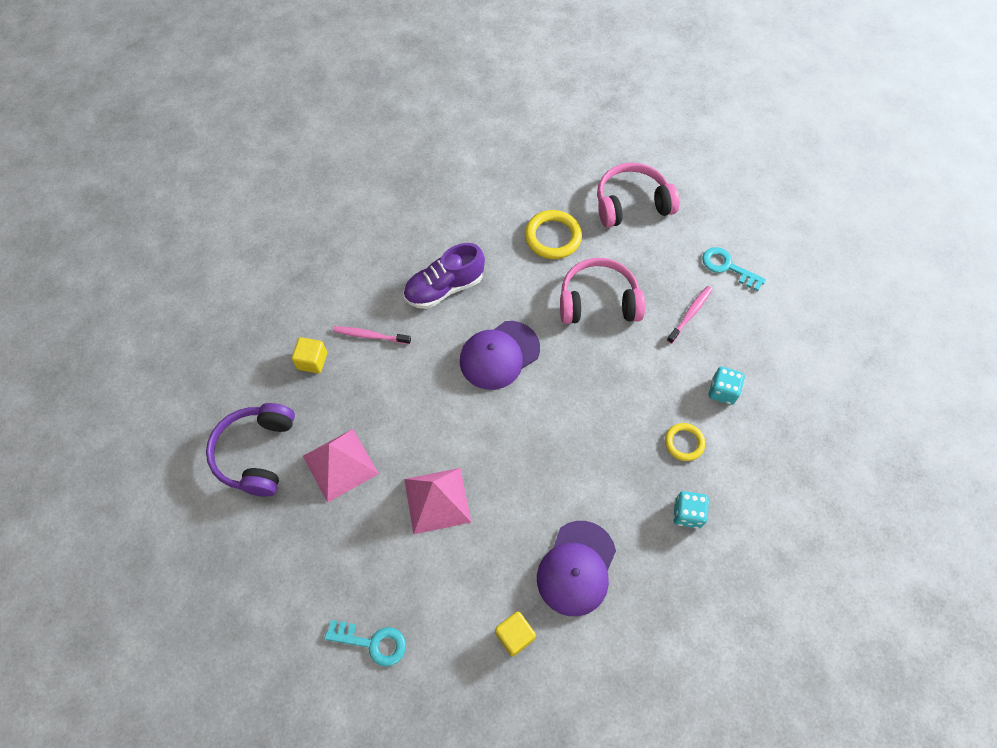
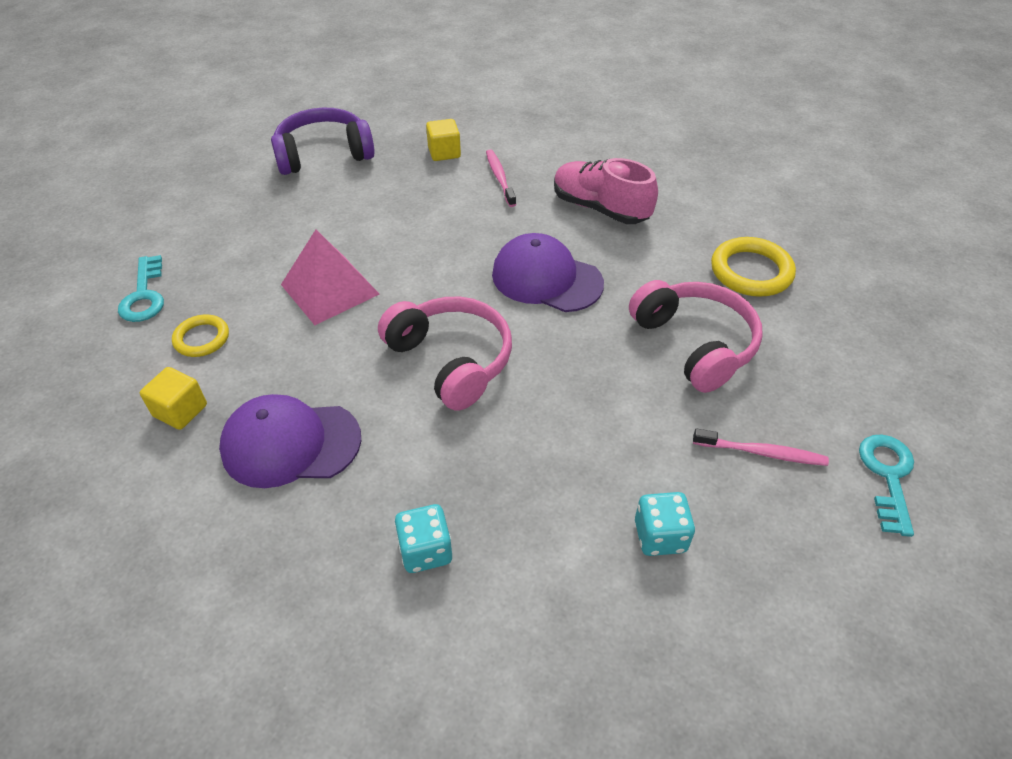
camera: 65 degrees right, 15 degrees down
(340, 465) = (338, 208): pink pyramid -> none
(444, 288) = (600, 208): purple shoe -> pink shoe
(631, 204) = (880, 330): pink headphones -> pink headphones (451, 360)
(684, 443) = (540, 511): yellow ring -> yellow ring (202, 338)

